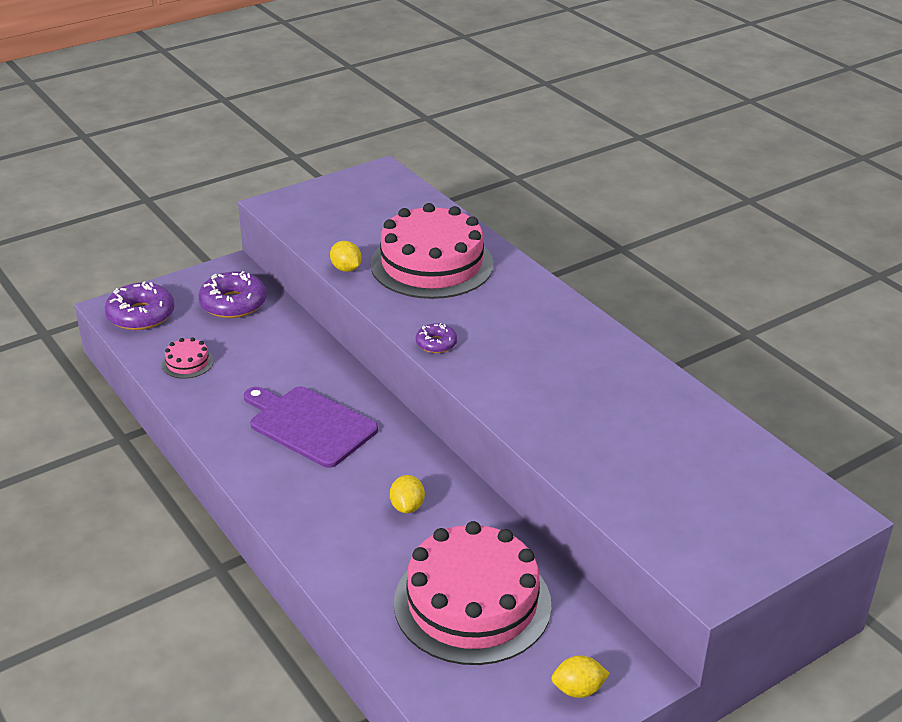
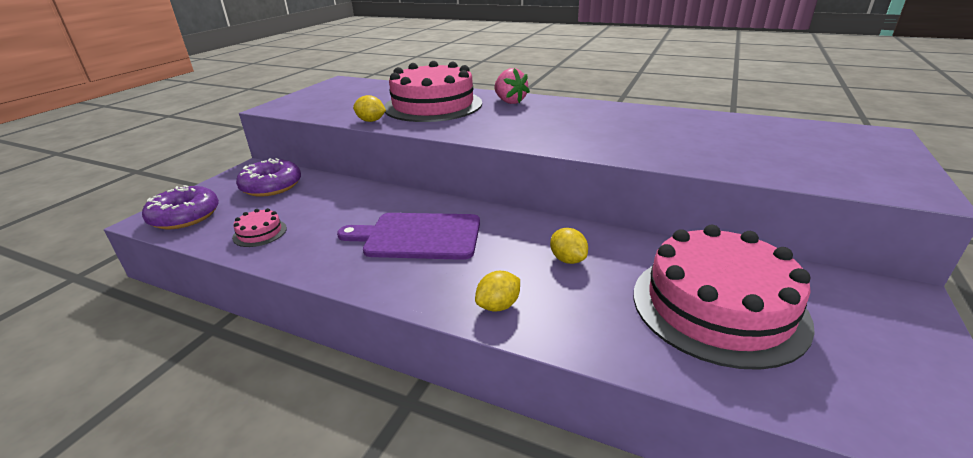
camera: 30 degrees left, 5 degrees down
(436, 343) = (494, 136): purple donut -> none
(519, 290) = (510, 101): none -> pink strawberry
(578, 690) = (896, 333): yellow lemon -> yellow lemon (498, 306)

